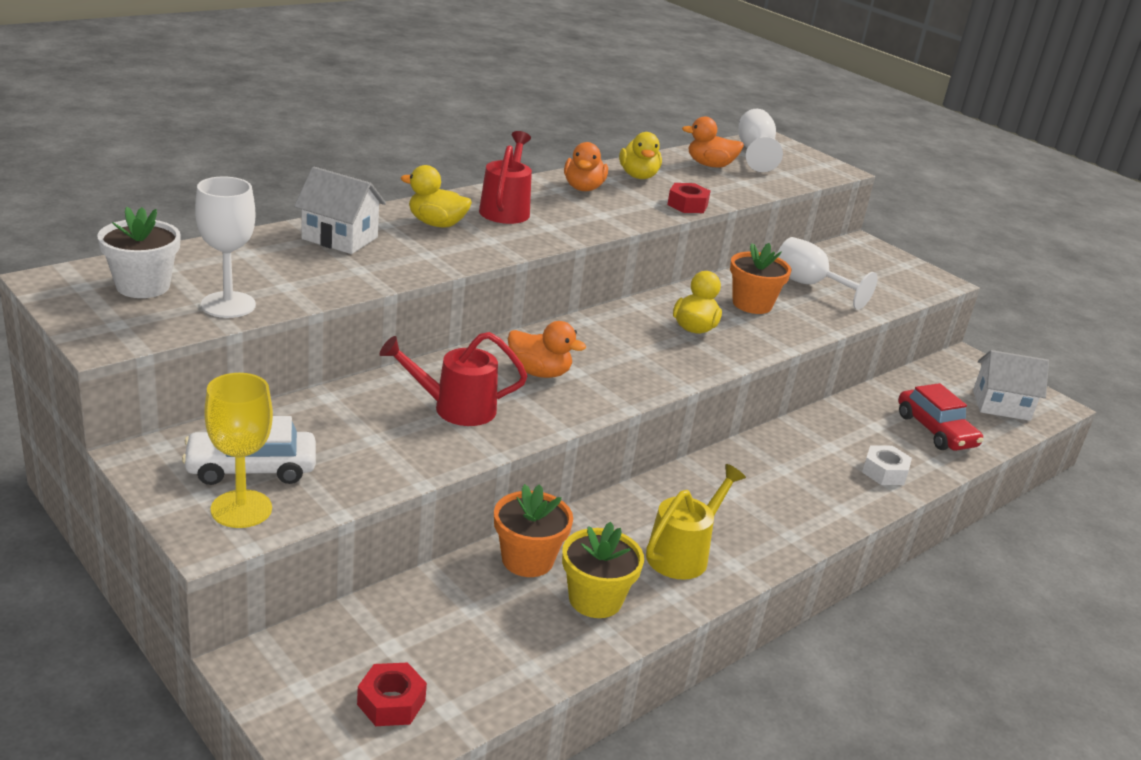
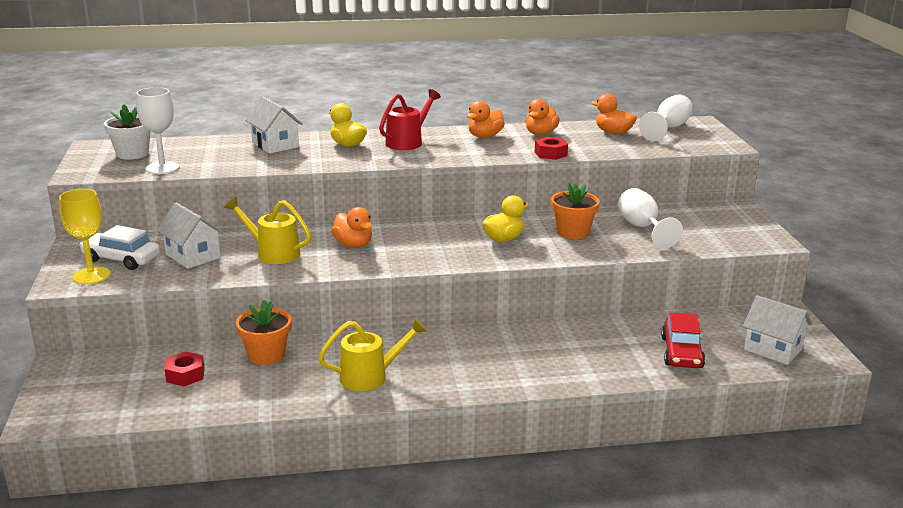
camera: 35 degrees right, 5 degrees down
(352, 438) = (193, 256): none -> white house
(391, 702) = (102, 400): red nut -> red nut (185, 375)
(455, 408) = (273, 253): red watering can -> yellow watering can
(595, 599) = (280, 385): yellow flower pot -> none
(638, 176) = (540, 134): yellow duck -> orange duck
(884, 472) = (595, 368): white nut -> none

